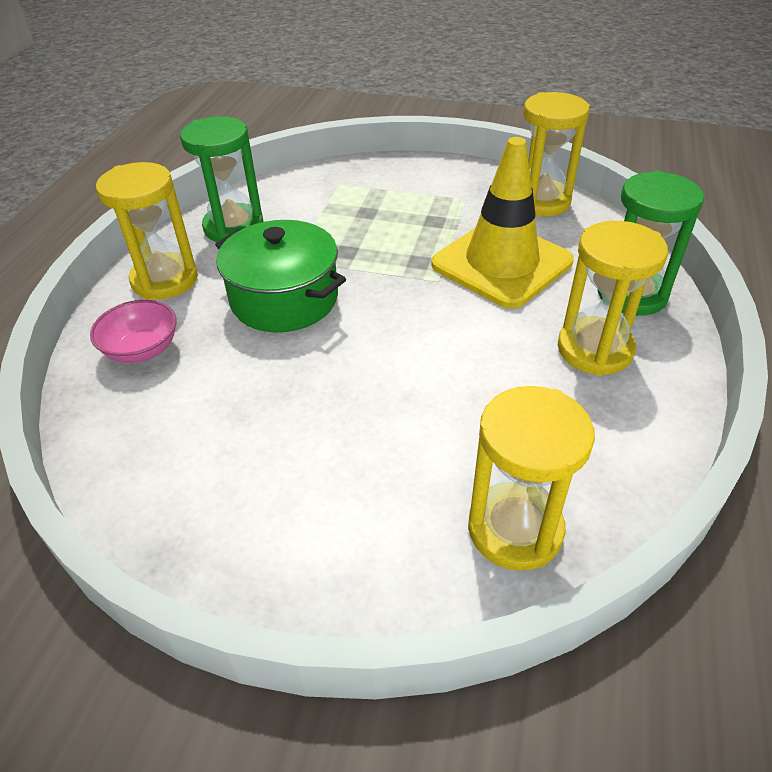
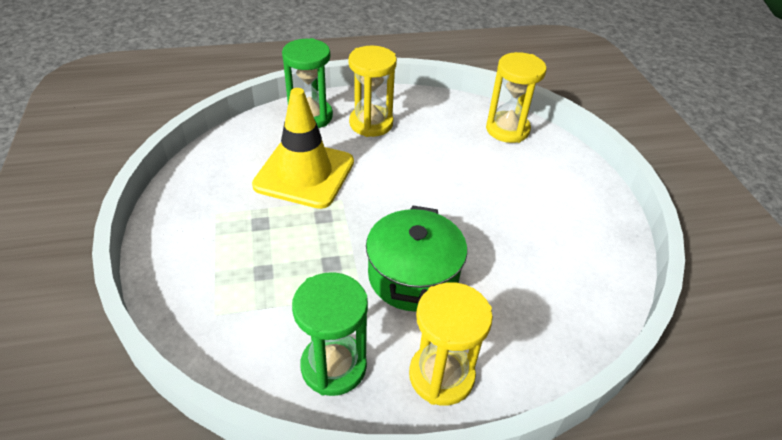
camera: 120 degrees left, 0 degrees up
(142, 349) = (524, 336): pink bowl -> none
(541, 201) = (206, 170): yellow hourglass -> none

